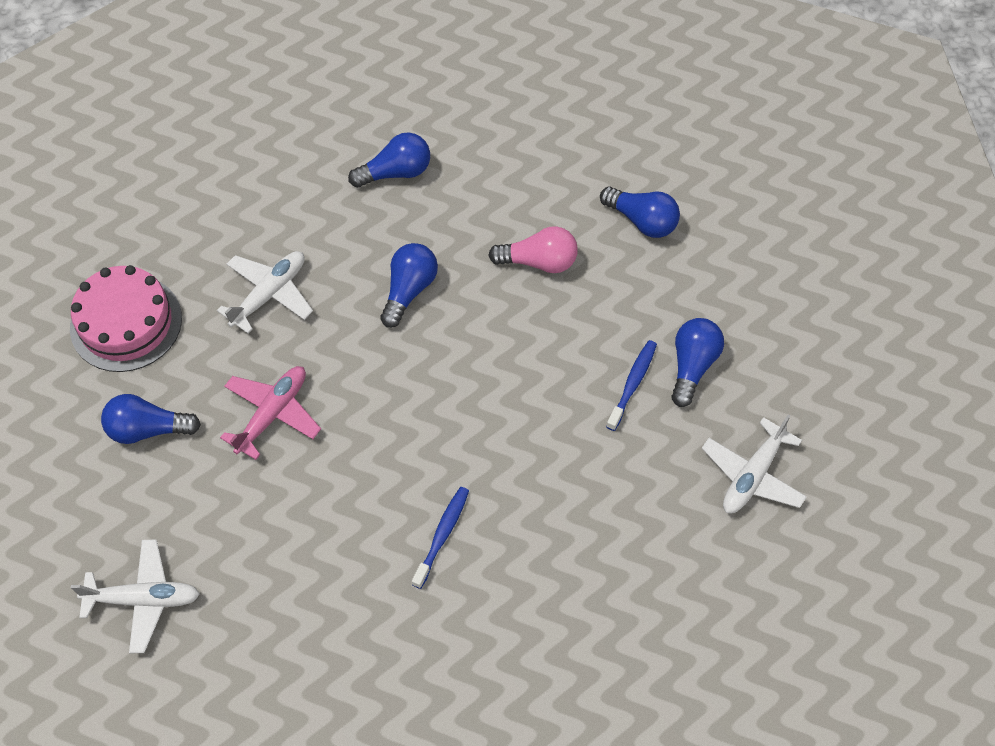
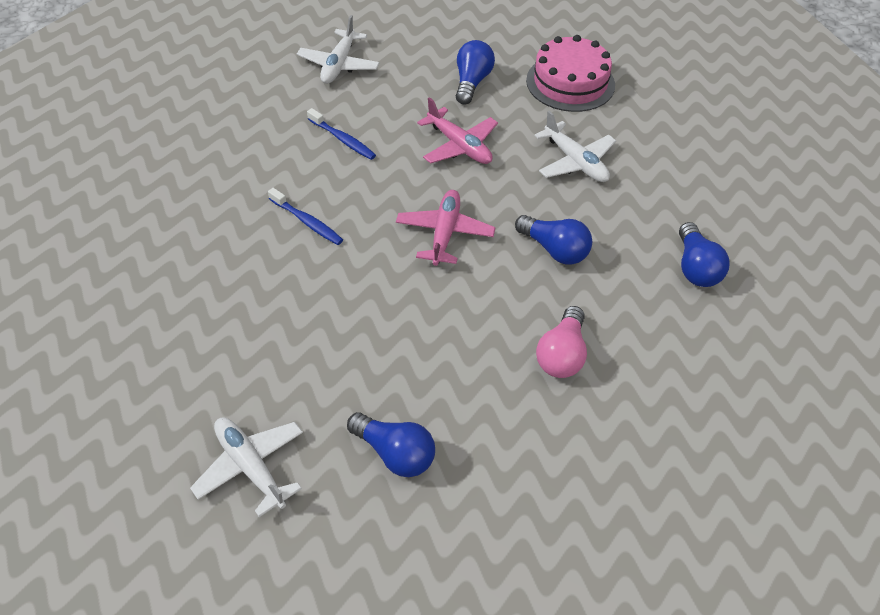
camera: 105 degrees right, 10 degrees down
(417, 394) = (445, 233): none -> pink plane
(632, 384) = (394, 394): blue toothbrush -> blue toothbrush (343, 140)
(642, 221) = (594, 464): blue light bulb -> none

